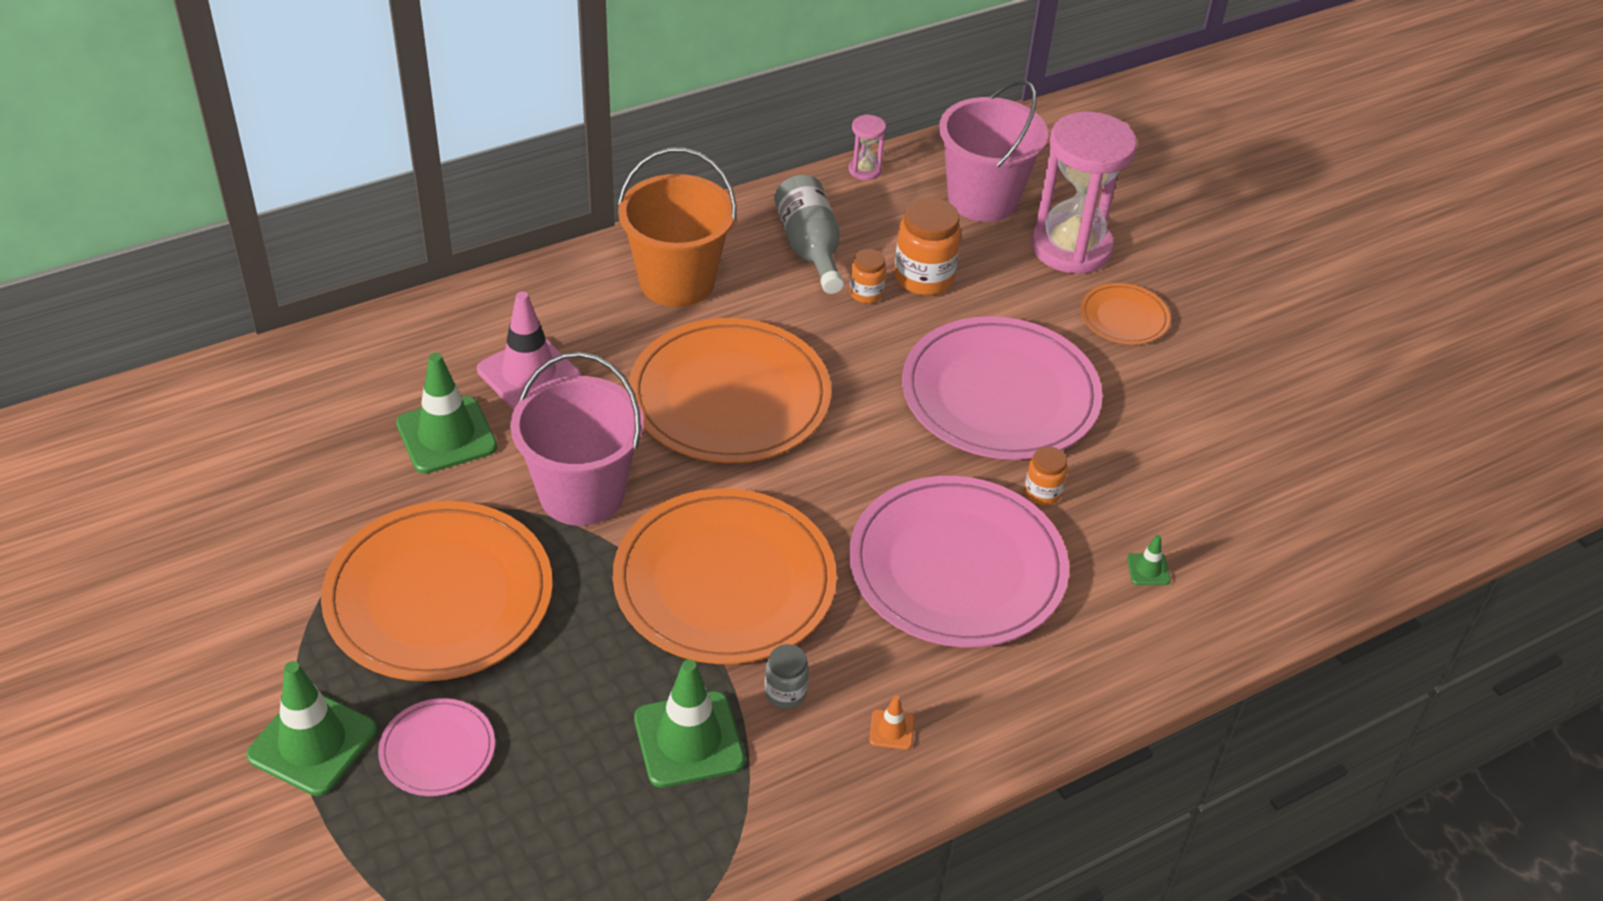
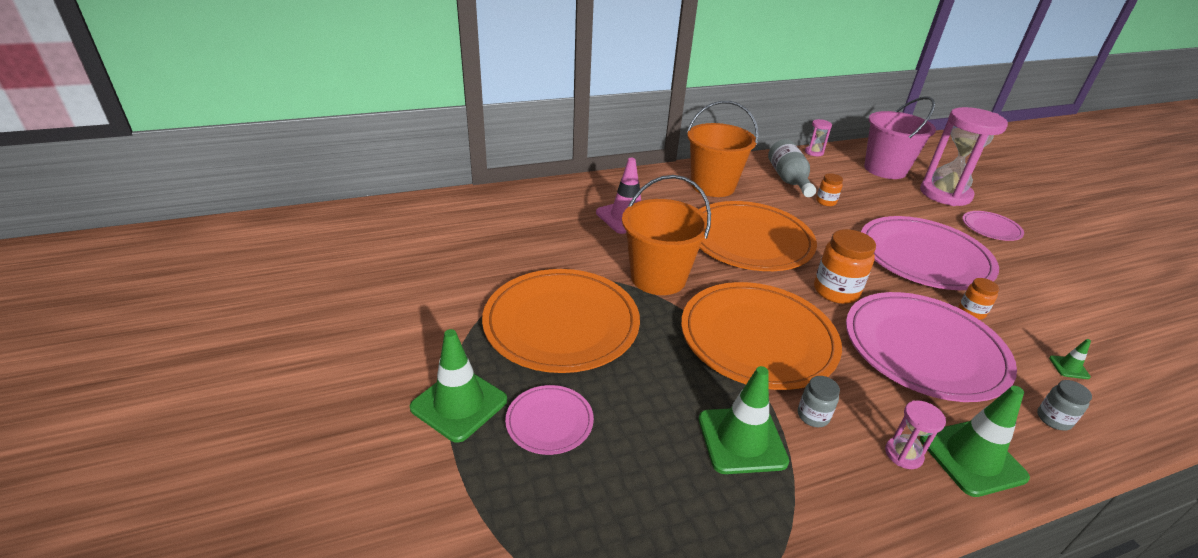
camera: 10 degrees right, 10 degrees down
(446, 435) = (575, 240): green traffic cone -> green traffic cone (972, 458)
(581, 493) = (658, 278): pink bucket -> orange bucket
(891, 730) = (903, 454): orange traffic cone -> pink hourglass
(923, 278) = (859, 199): orange jar -> orange jar (836, 291)
(1098, 653) = (1053, 419): none -> grey jar
(1124, 317) = (991, 228): orange plate -> pink plate

